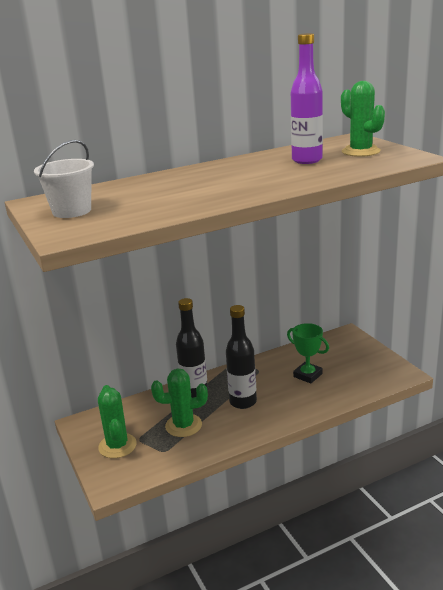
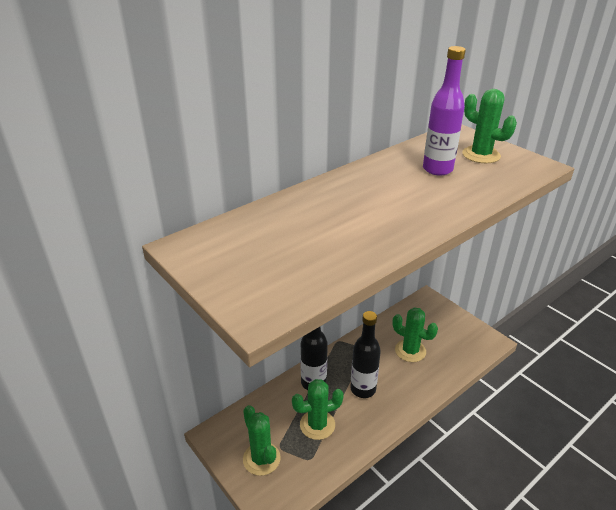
camera: 15 degrees left, 10 degrees up
(72, 211) = (237, 265): white bucket -> none
(307, 375) = (410, 351): green trophy -> green cactus

